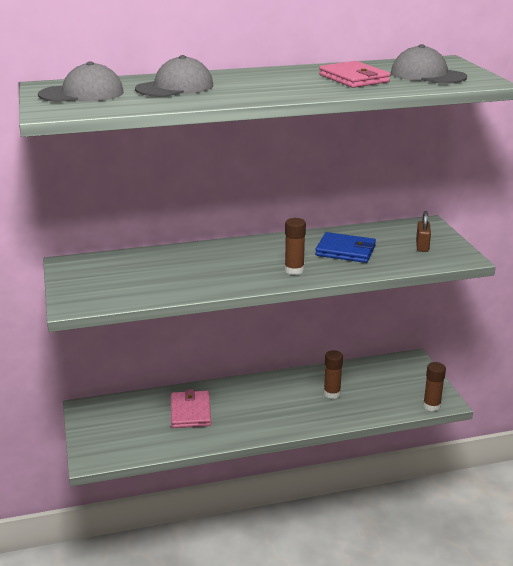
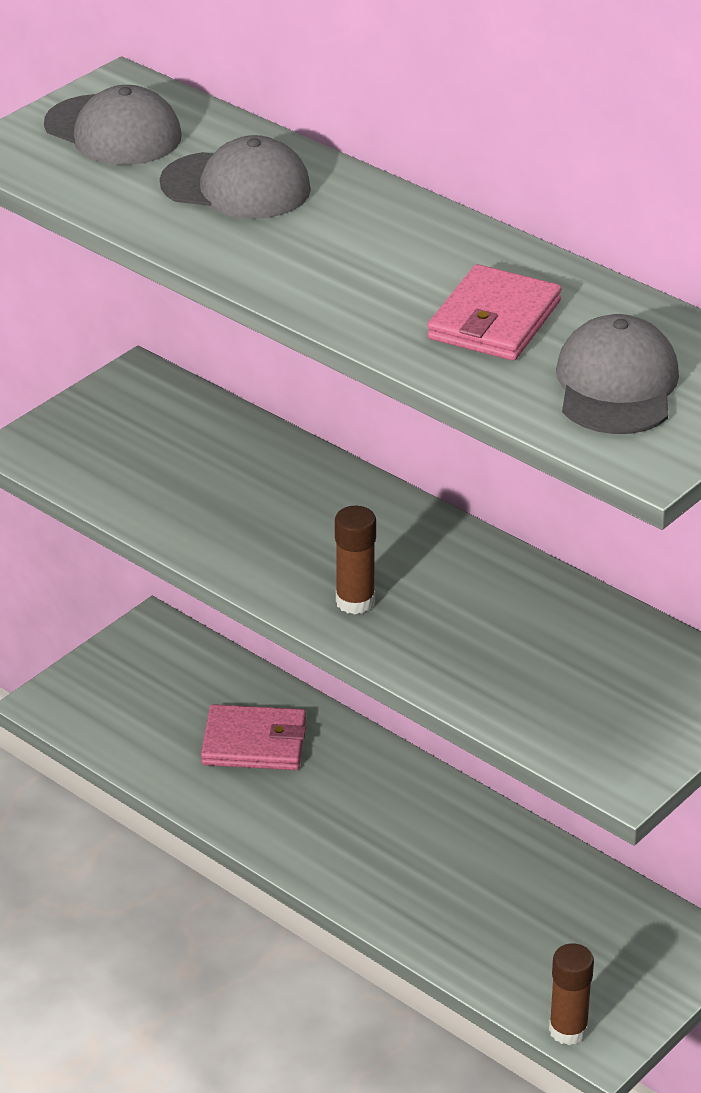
camera: 55 degrees right, 10 degrees up
(190, 412) = (254, 743): pink wallet -> pink wallet turned 45 degrees clockwise
(332, 393) = (474, 883): brown glue stick -> none
(345, 251) = (494, 628): blue wallet -> none
(422, 246) = (618, 709): brown padlock -> none

